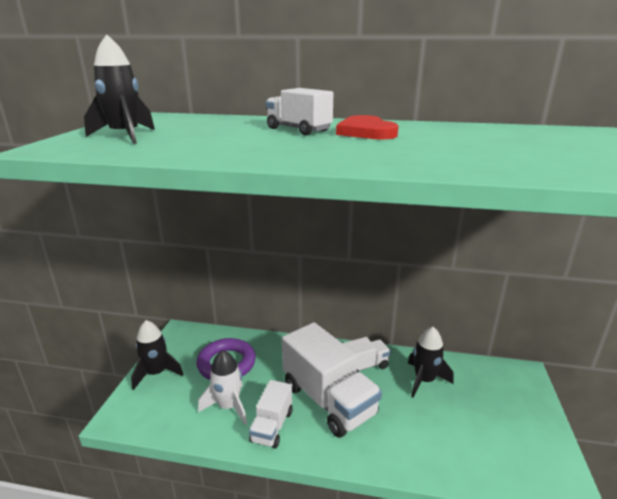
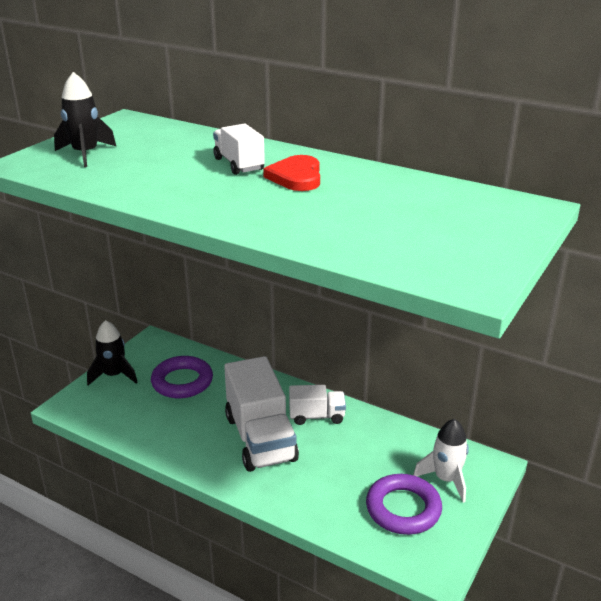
camera: 20 degrees right, 5 degrees up
(228, 406) = (164, 420): white rocket -> white rocket (446, 479)
(272, 426) = (194, 447): white truck -> none
(424, 380) = (372, 445): black rocket -> none
(492, 434) = (403, 509): none -> purple ring

